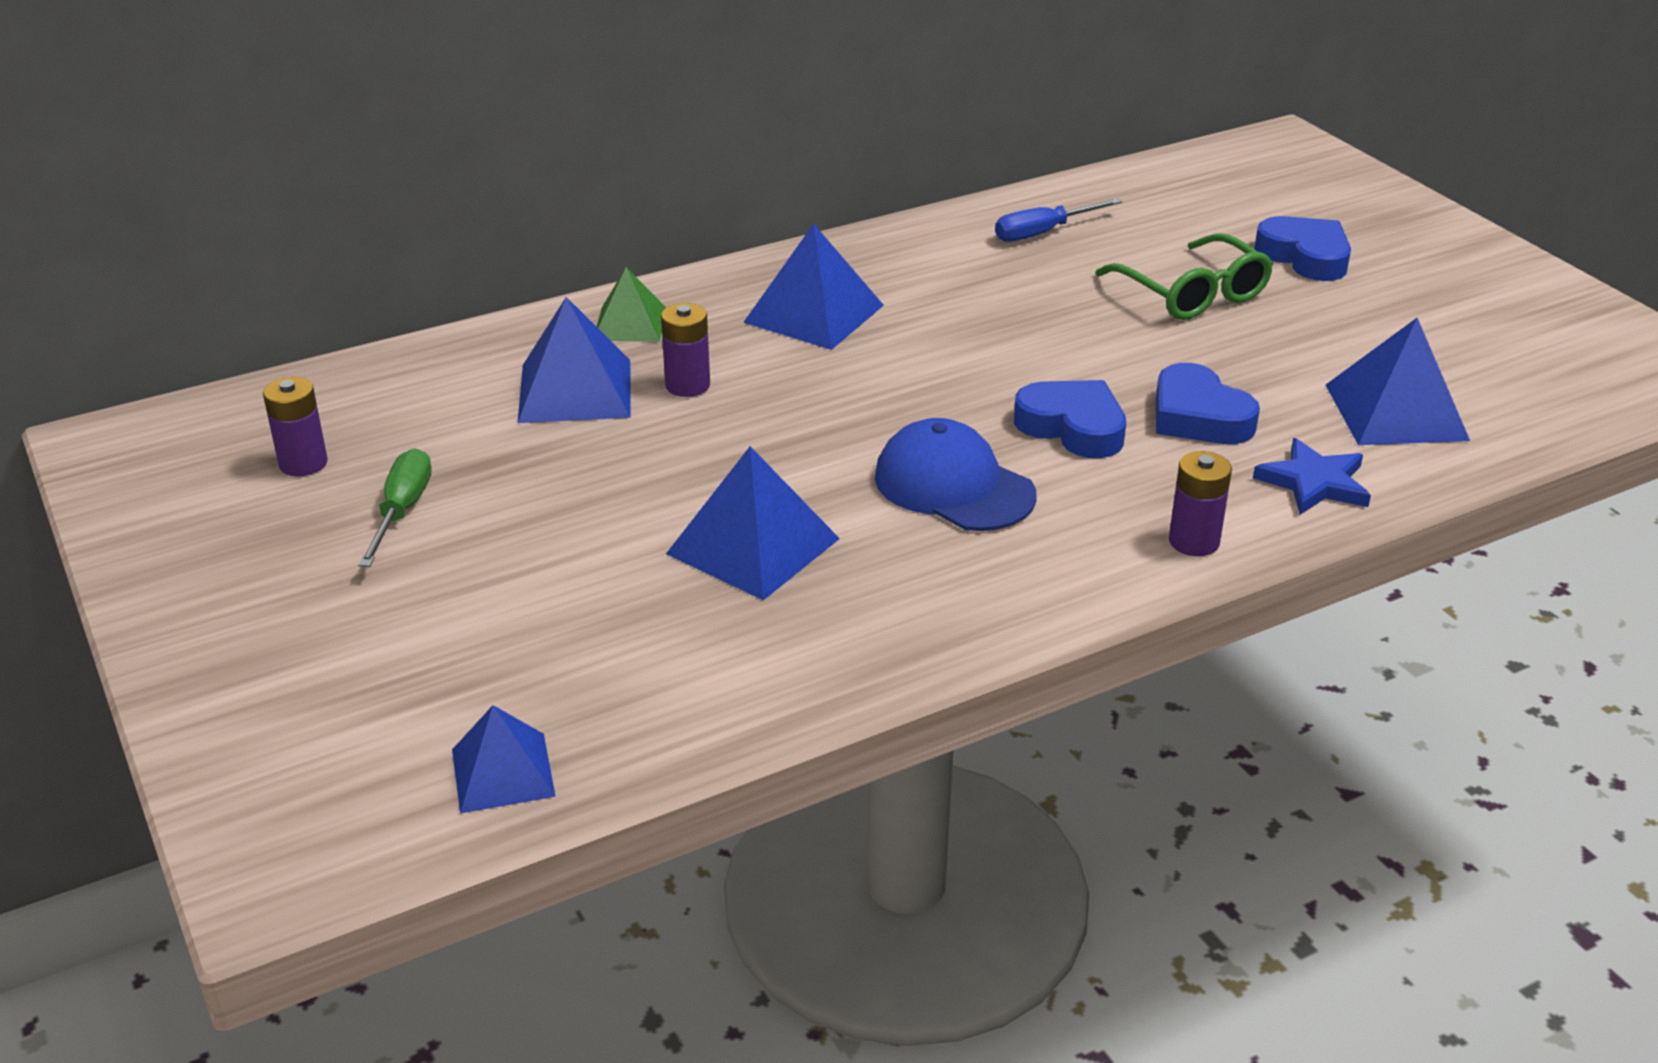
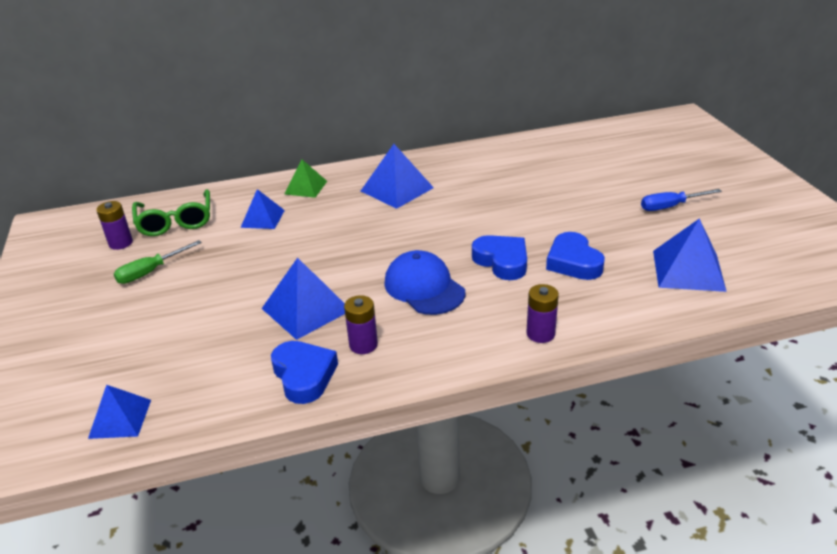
camera: 15 degrees right, 0 degrees up
(402, 511) = (151, 272): green screwdriver -> green screwdriver turned 150 degrees counterclockwise
(575, 390) = (262, 218): blue pyramid -> blue pyramid, size x0.64
(687, 385) = (317, 221): purple battery -> purple battery (363, 345)
(1043, 233) = (533, 156): blue screwdriver -> blue screwdriver (670, 206)
(1192, 293) = (598, 194): green glasses -> green glasses (175, 221)
(1305, 256) = (670, 179): blue heart -> blue heart (304, 375)
(1314, 483) = (624, 307): blue star -> none

